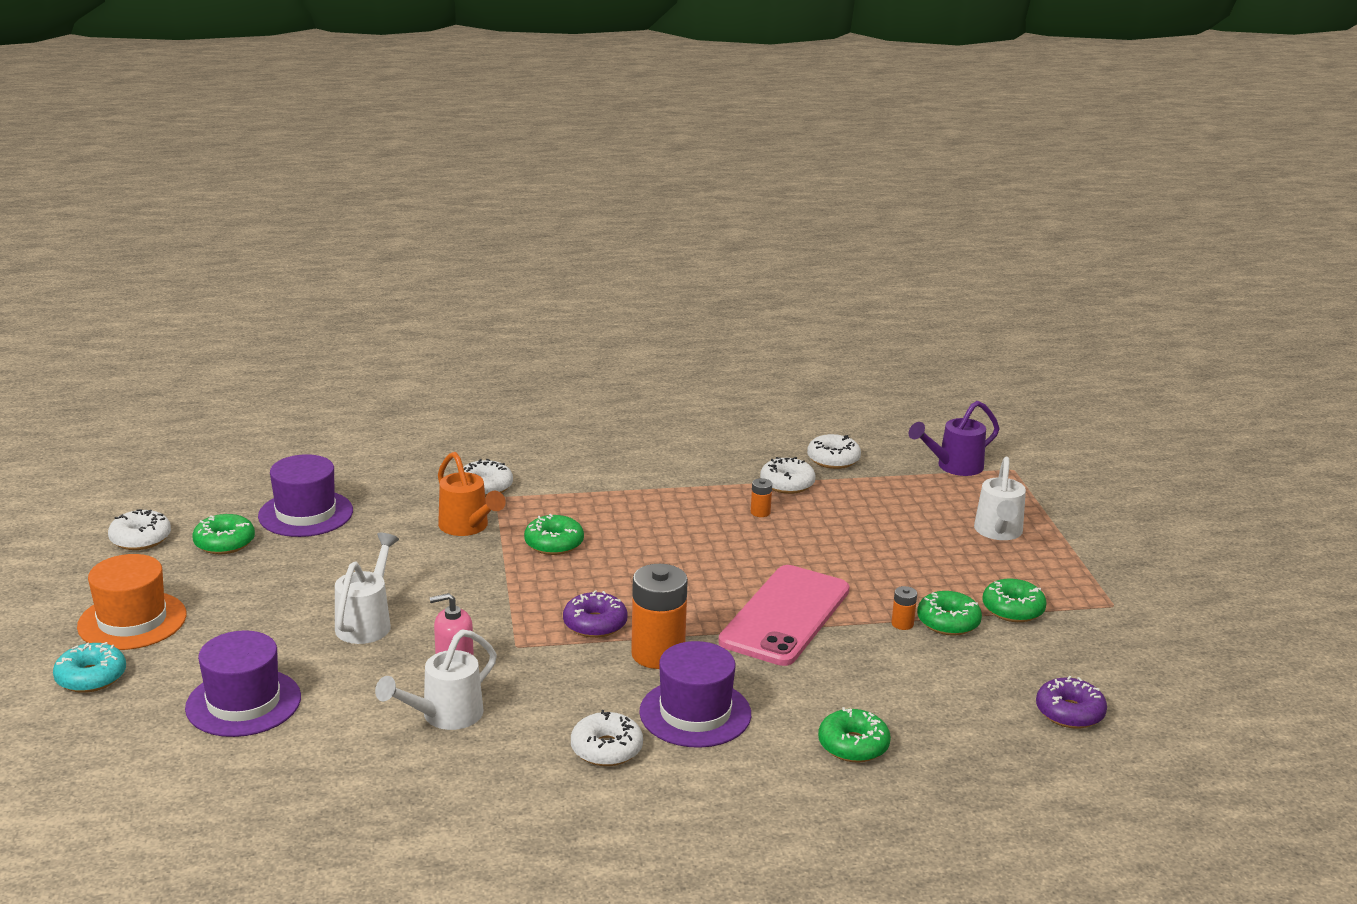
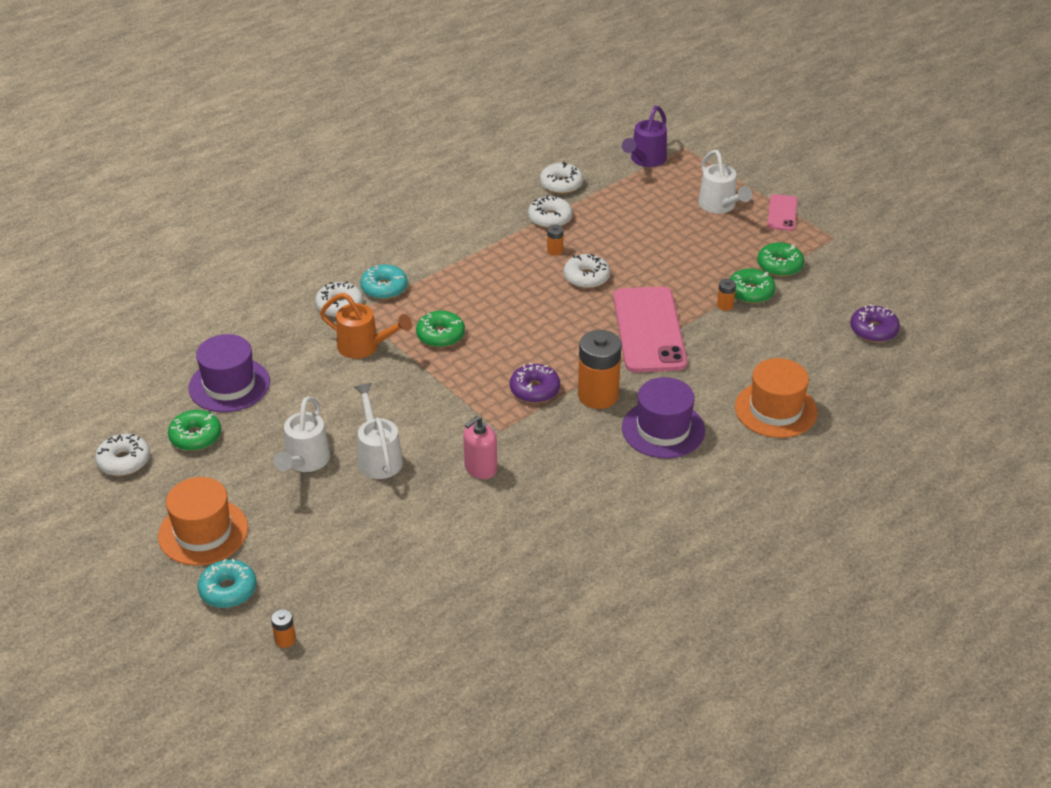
camera: 30 degrees left, 15 degrees up
(85, 741) = (285, 639): none -> orange battery
(243, 703) = (362, 558): purple hat -> none
(444, 716) = (509, 505): white watering can -> white watering can (305, 462)
(545, 487) = (384, 288): none -> turquoise donut
(606, 749) = (635, 480): white donut -> white donut (586, 277)
(853, 745) = (775, 410): green donut -> orange hat
(1070, 562) = (782, 213): none -> pink phone

